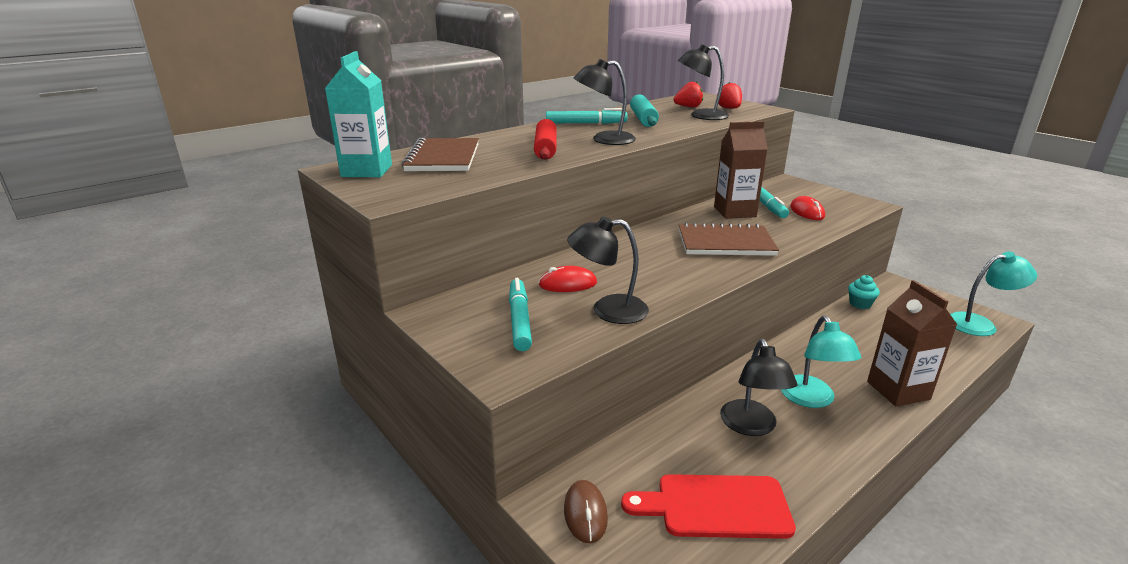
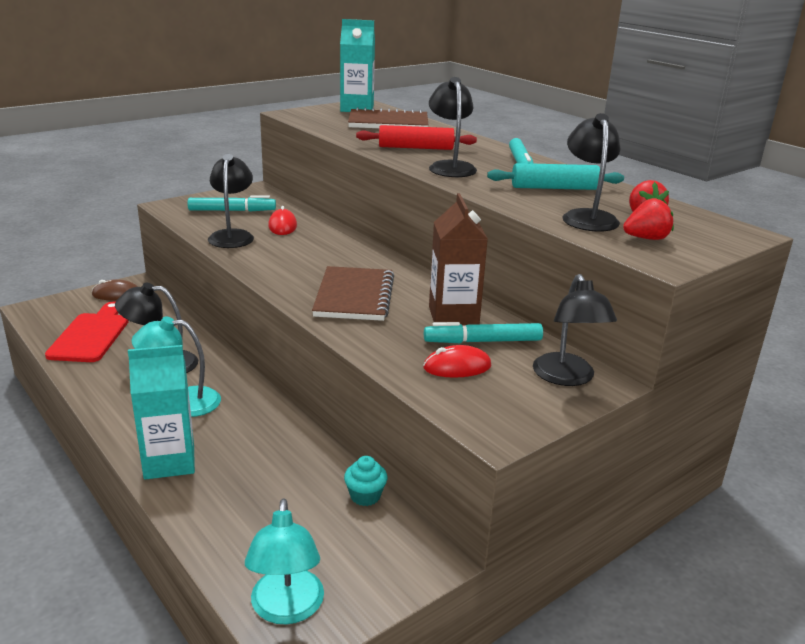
camera: 90 degrees right, 0 degrees up
(791, 188) = (567, 378): none -> black lamp
(898, 390) = (169, 461): brown carton -> turquoise carton

